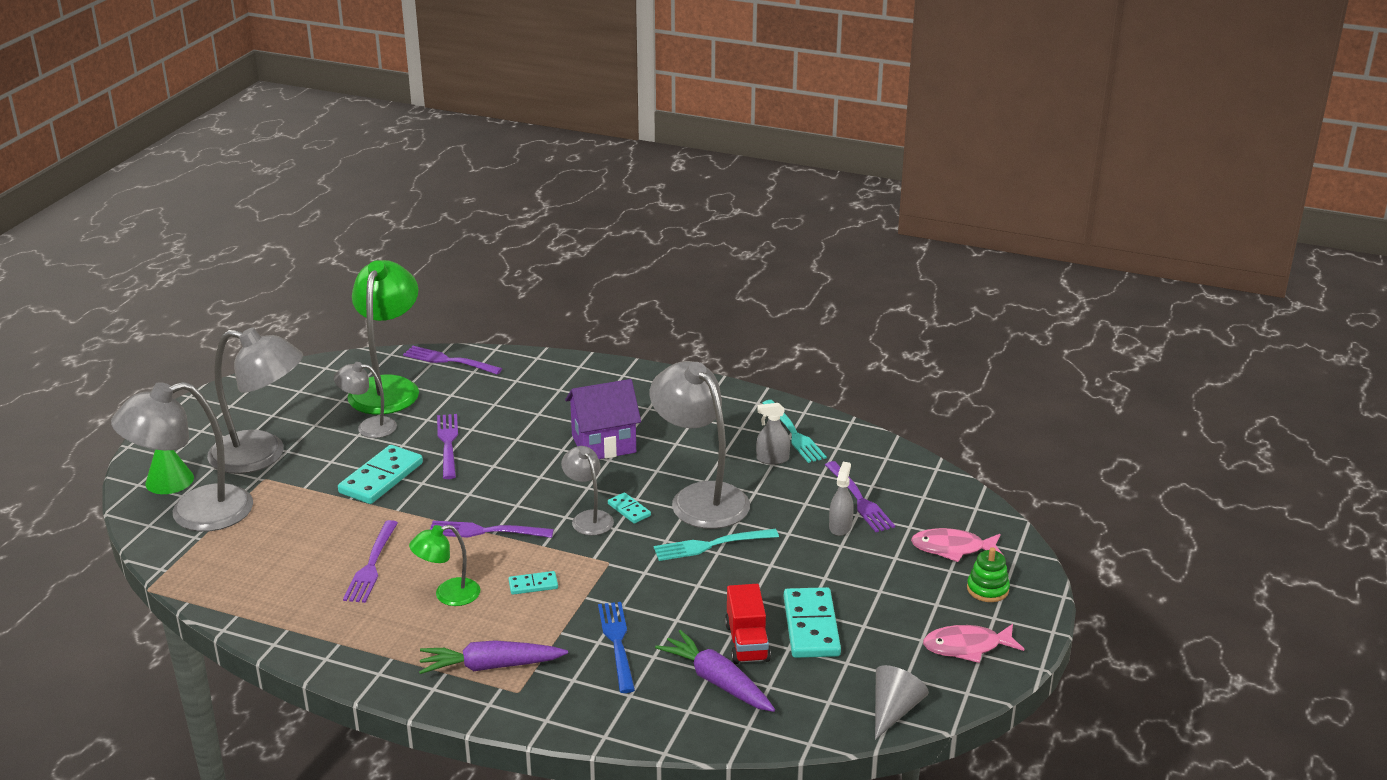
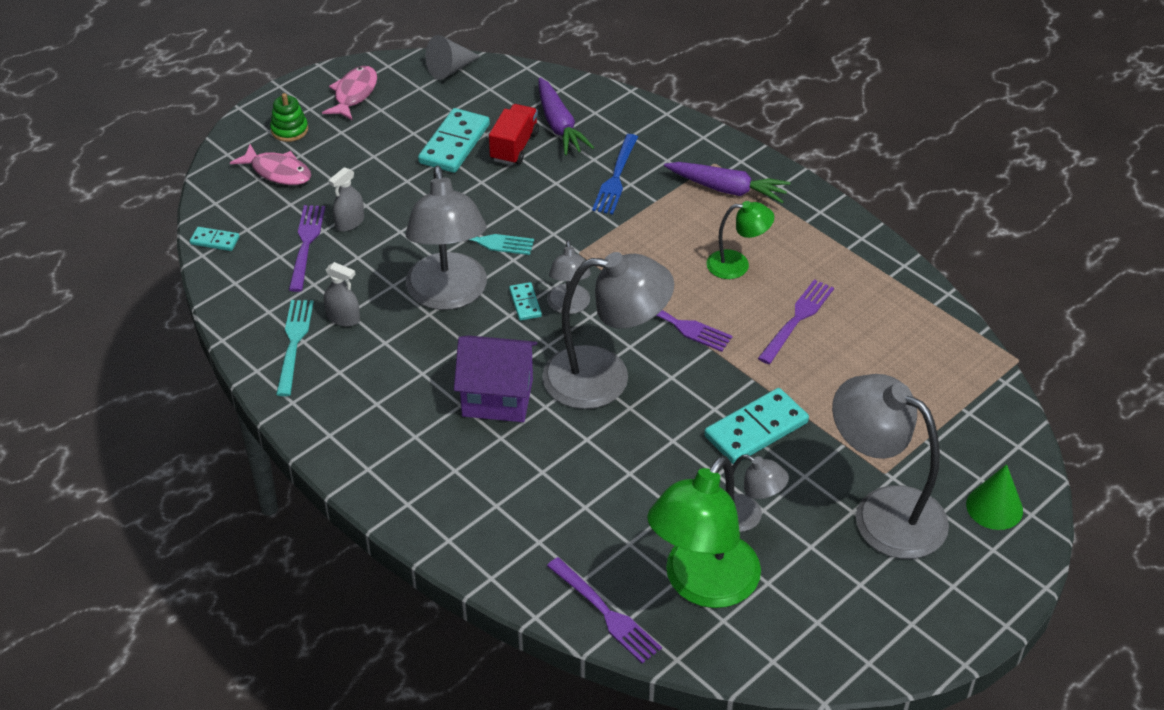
camera: 155 degrees left, 15 degrees up
(194, 513) = (967, 445): grey lamp -> grey lamp (605, 378)
(448, 443) = (665, 457): purple fork -> none
(533, 585) = (657, 251): turquoise domino -> turquoise domino (215, 241)
(967, 647) = (354, 94): pink fish -> pink fish turned 90 degrees counterclockwise

